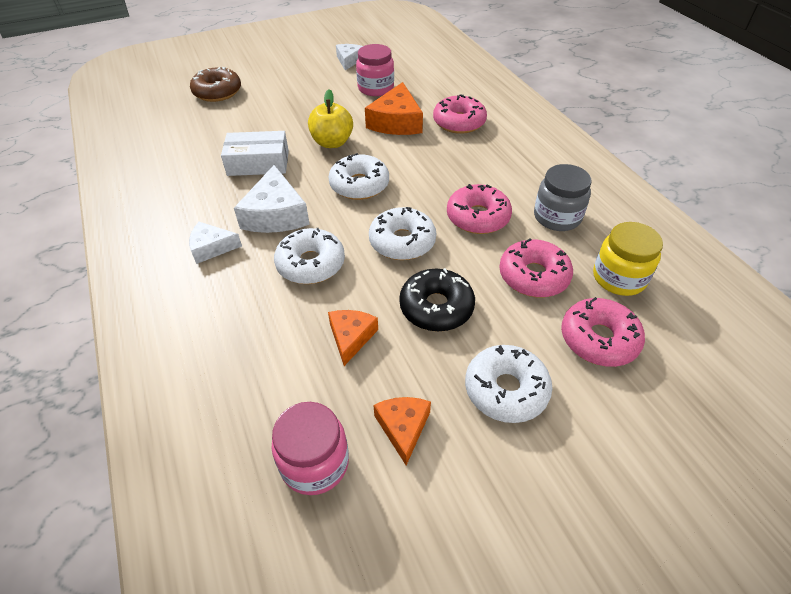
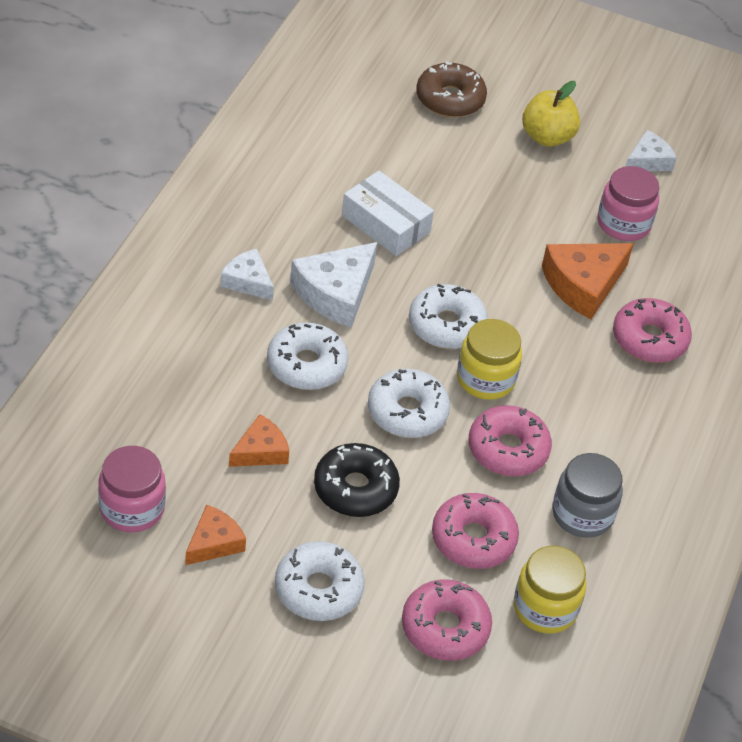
camera: 40 degrees right, 0 degrees up
(332, 142) = (484, 257): yellow apple -> yellow apple (547, 137)
(416, 194) = (485, 379): none -> yellow jar

